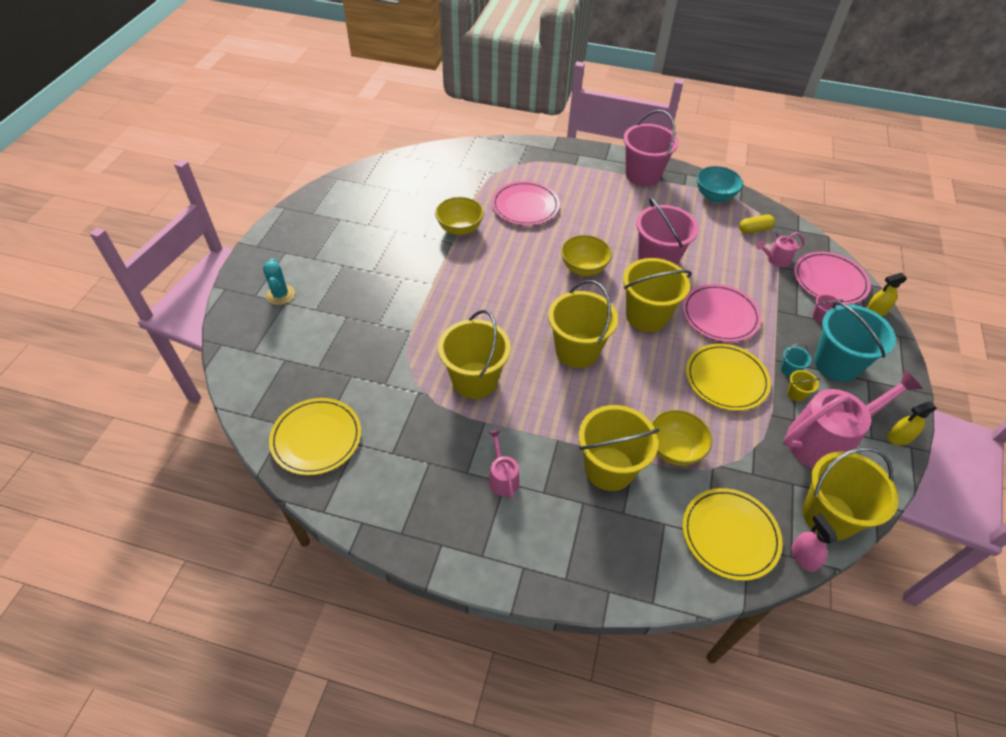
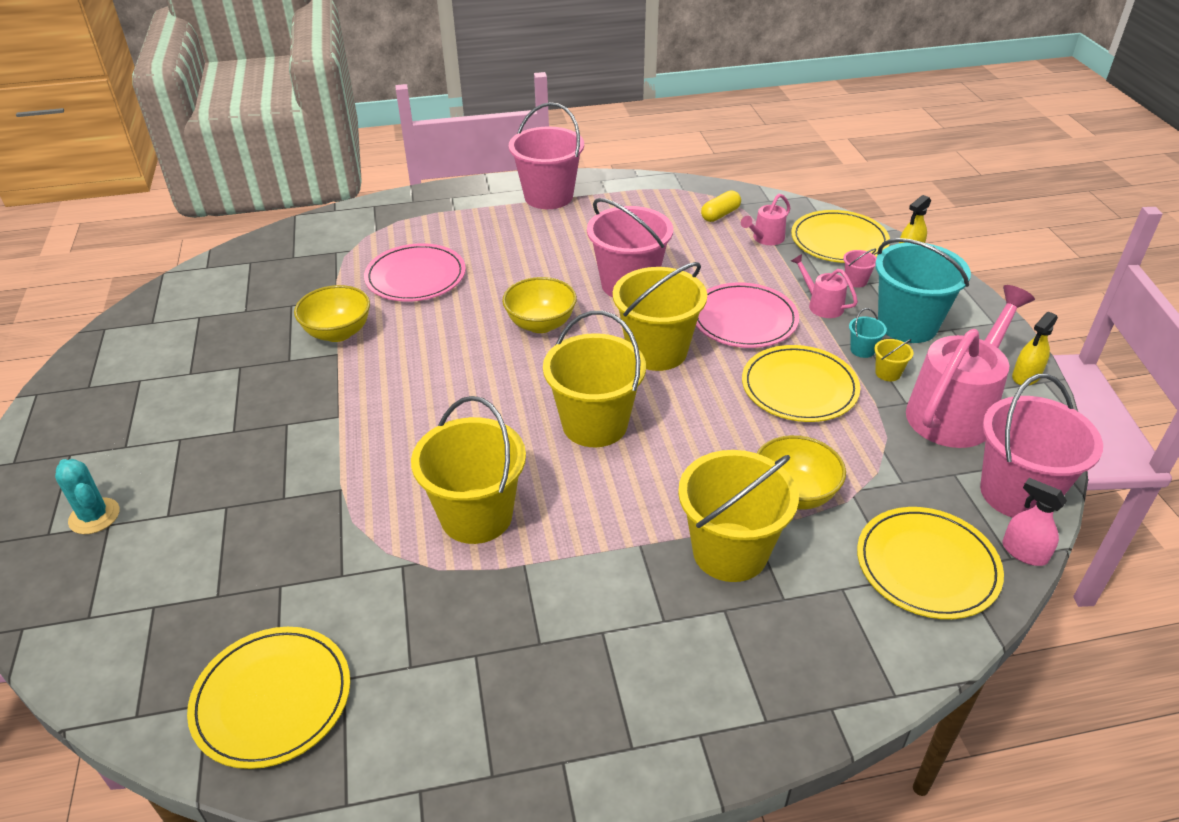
camera: 25 degrees left, 10 degrees down
(502, 477) = (595, 627): pink watering can -> pink watering can (821, 305)
(714, 196) = (650, 194): turquoise bowl -> none
(828, 516) = (1017, 493): yellow bucket -> pink bucket
(829, 280) = (839, 241): pink plate -> yellow plate

